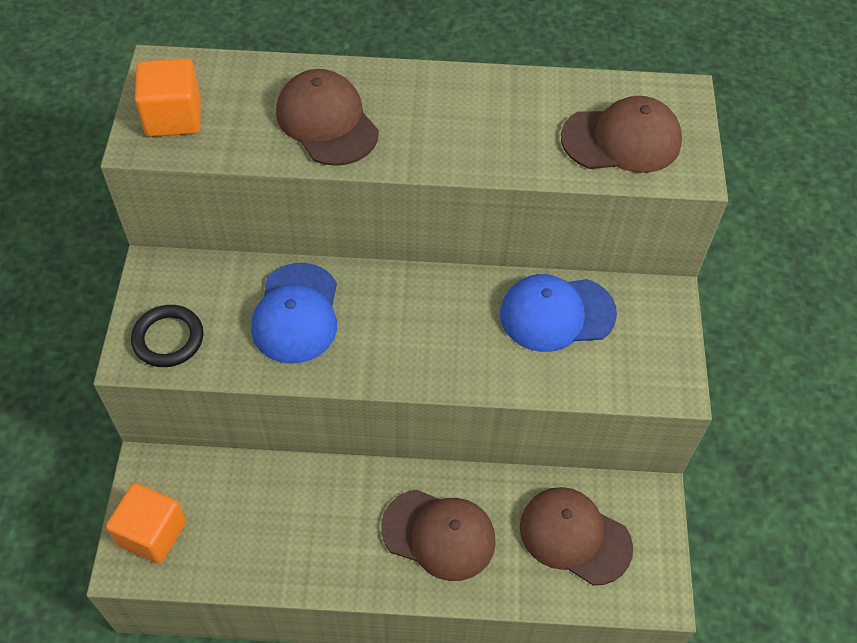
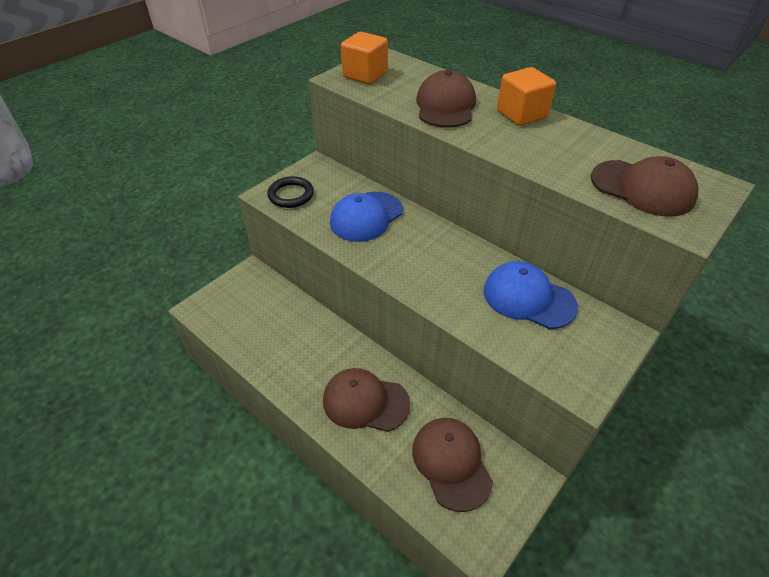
camera: 40 degrees right, 10 degrees down
(152, 533) = (223, 302): orange cube -> orange cube (521, 114)
(439, 534) = (365, 402): brown cap -> brown cap turned 135 degrees clockwise

